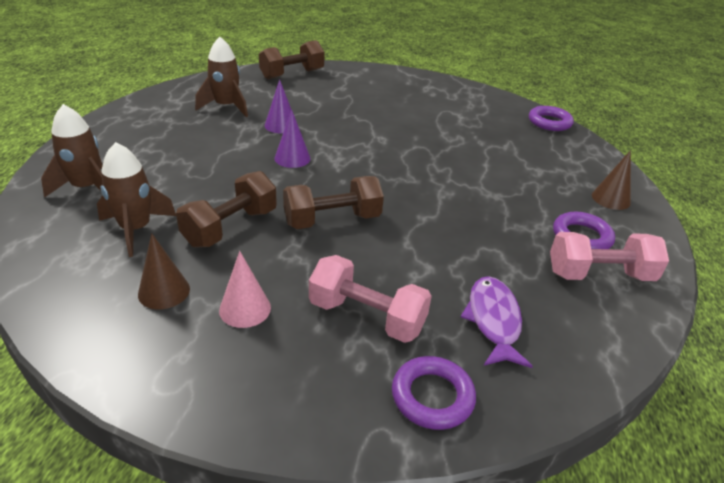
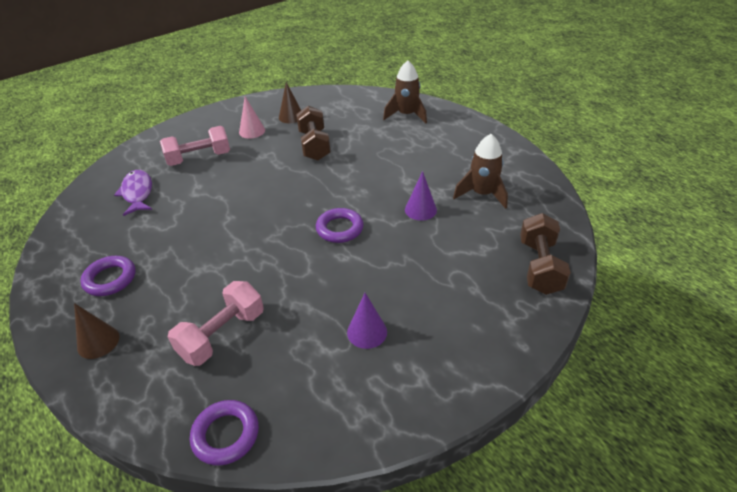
camera: 135 degrees right, 5 degrees up
(136, 229) = (347, 120): brown rocket -> none
(292, 158) = (362, 194): purple cone -> purple cone (367, 332)
(332, 220) = (275, 180): brown dumbbell -> none
(432, 396) = (144, 154): purple ring -> purple ring (339, 229)
(493, 320) = (137, 193): purple fish -> purple fish turned 150 degrees counterclockwise
(599, 275) = (86, 257): pink dumbbell -> pink dumbbell (222, 335)

